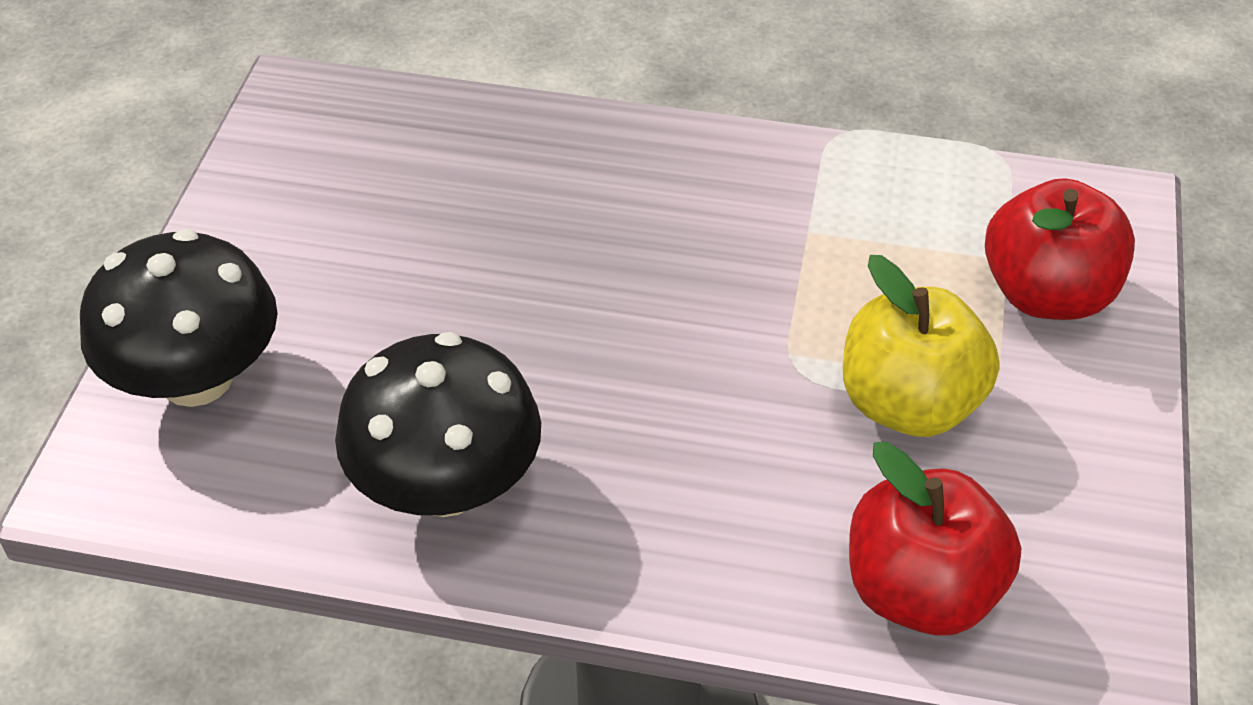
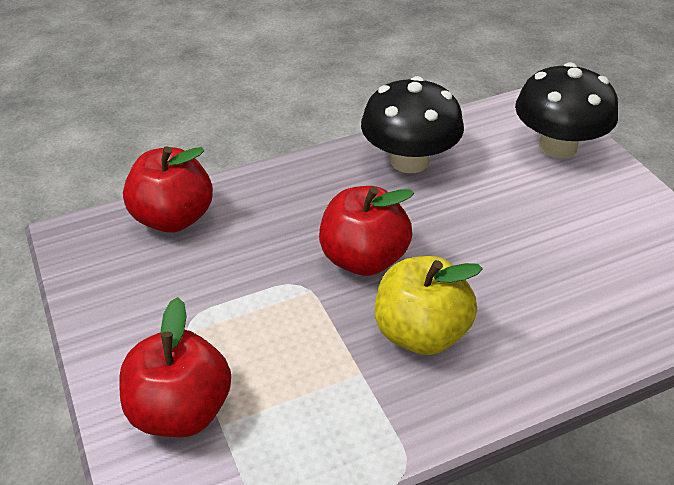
camera: 145 degrees right, 5 degrees down
(681, 358) = (364, 259): none -> red apple
(909, 404) = (228, 296): yellow apple -> yellow apple (421, 333)

